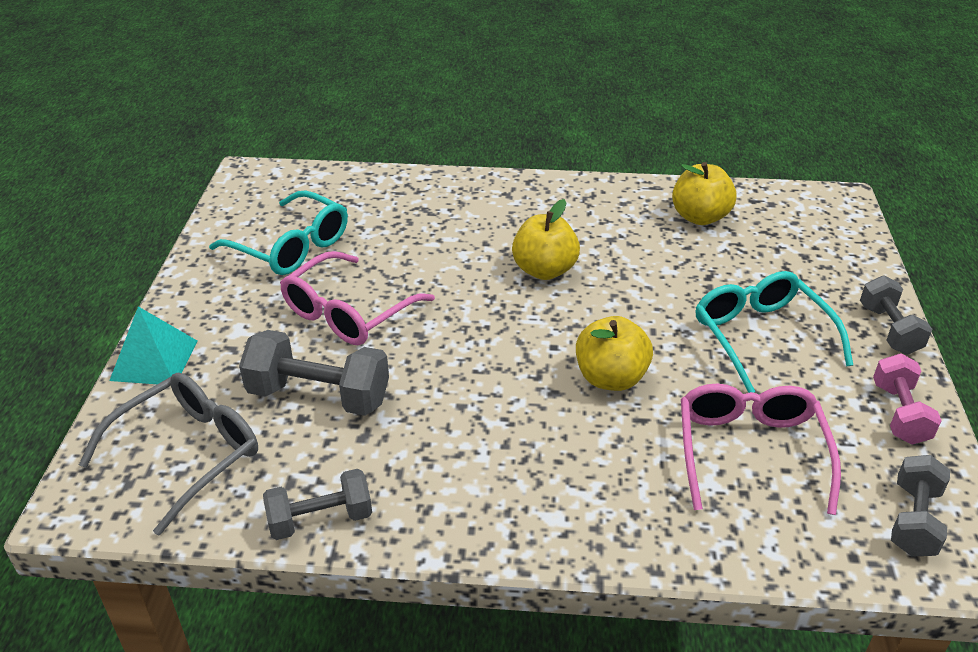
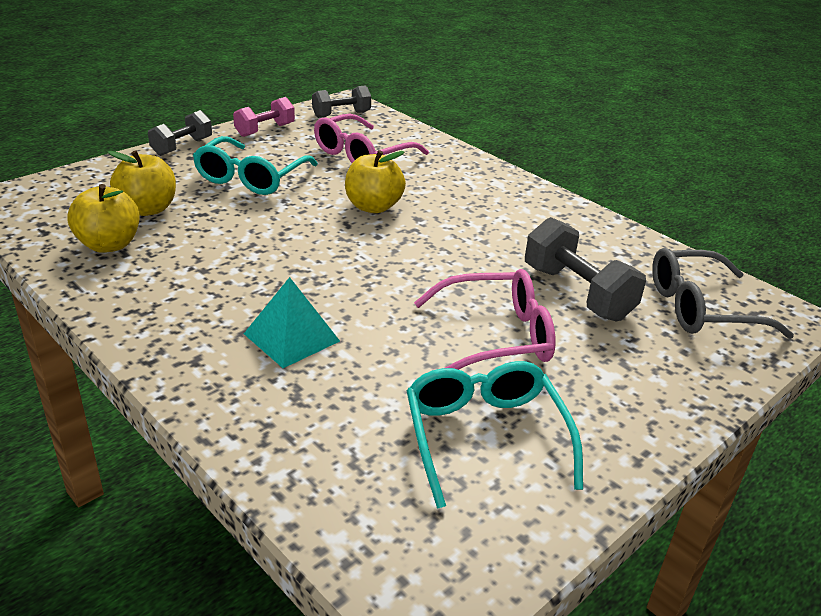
camera: 140 degrees left, 5 degrees down
(154, 360) = (704, 391): turquoise pyramid -> turquoise pyramid (291, 337)
(320, 519) = (629, 238): grey dumbbell -> none
(544, 270) = (296, 278): yellow apple -> yellow apple (148, 209)

